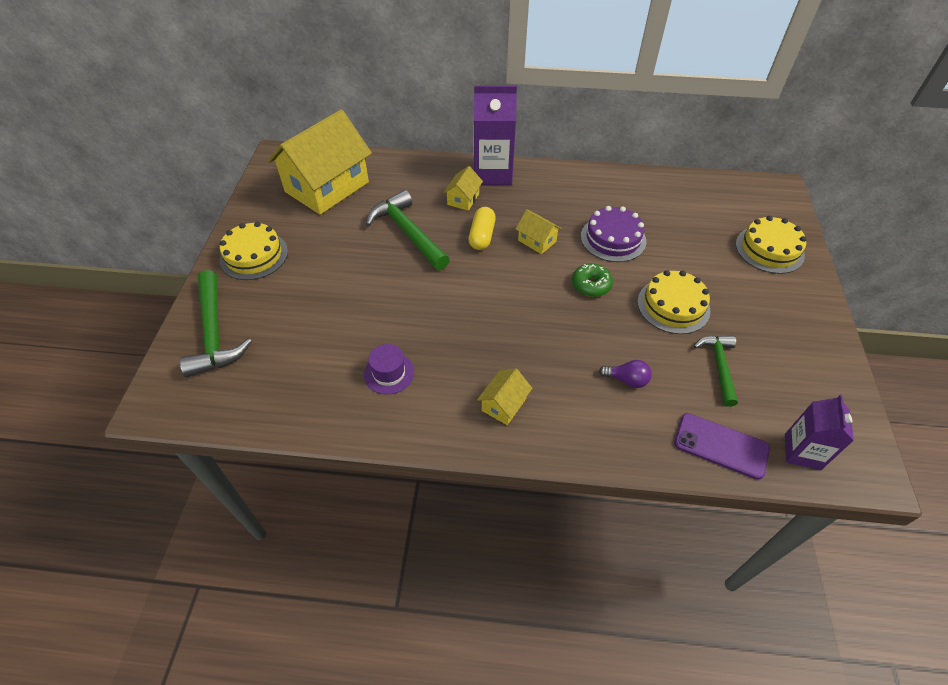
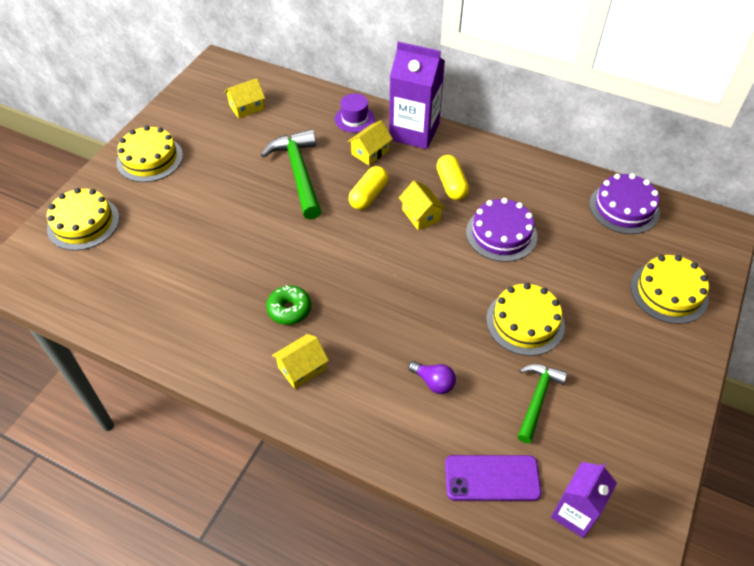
camera: 20 degrees right, 0 degrees up
(214, 333) = (83, 223): green hammer -> yellow cake
(327, 187) = (246, 107): yellow house -> yellow house, size x0.42
(389, 373) = (213, 305): purple hat -> purple hat (354, 119)
(549, 209) = (451, 185): none -> yellow capsule
(591, 285) = (451, 276): green donut -> green donut (289, 309)
(698, 192) = (624, 208): none -> purple cake
(721, 446) = (492, 478): purple phone -> purple phone turned 45 degrees counterclockwise

